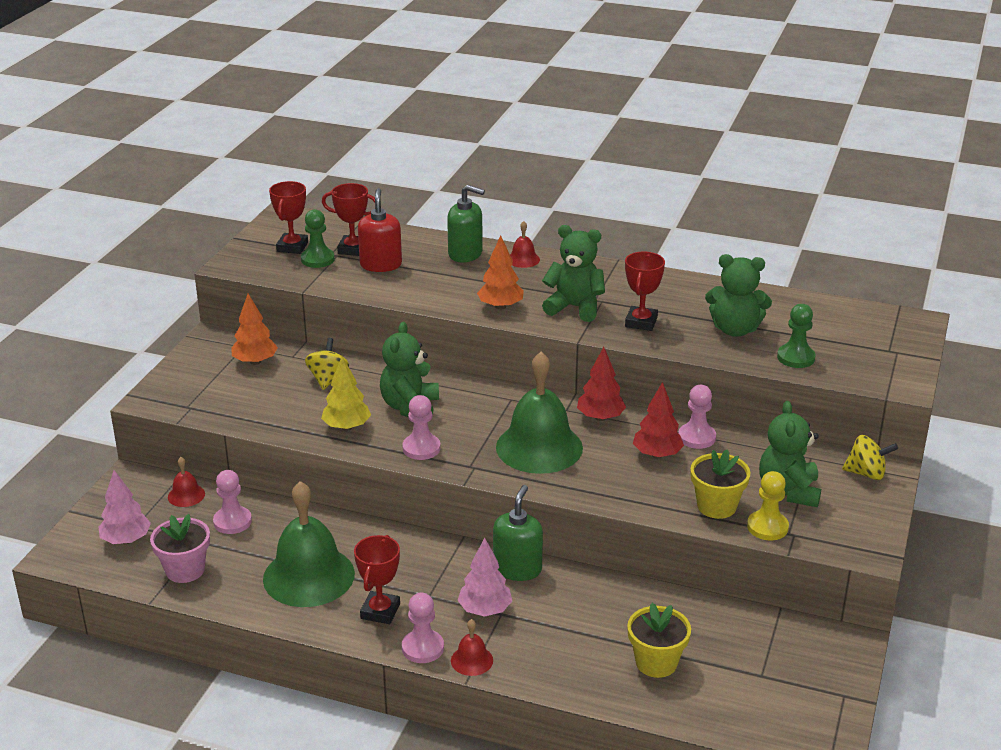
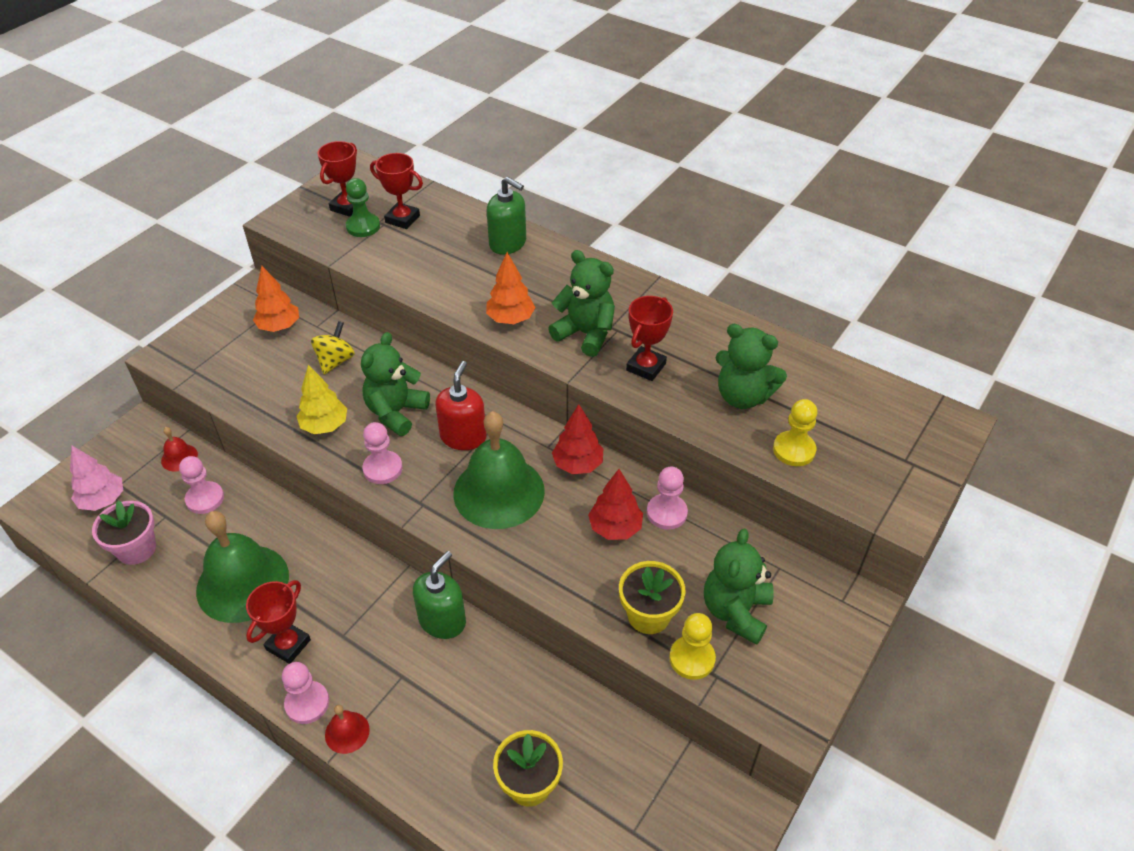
camera: 15 degrees right, 15 degrees up
(381, 265) = (419, 243): red soap dispenser -> red soap dispenser (463, 437)
(485, 610) = (388, 668): pink tree -> none
(523, 259) = (562, 260): red bell -> none
(795, 358) = (794, 450): green pawn -> yellow pawn
(866, 473) = (833, 605): yellow spinning top -> none

